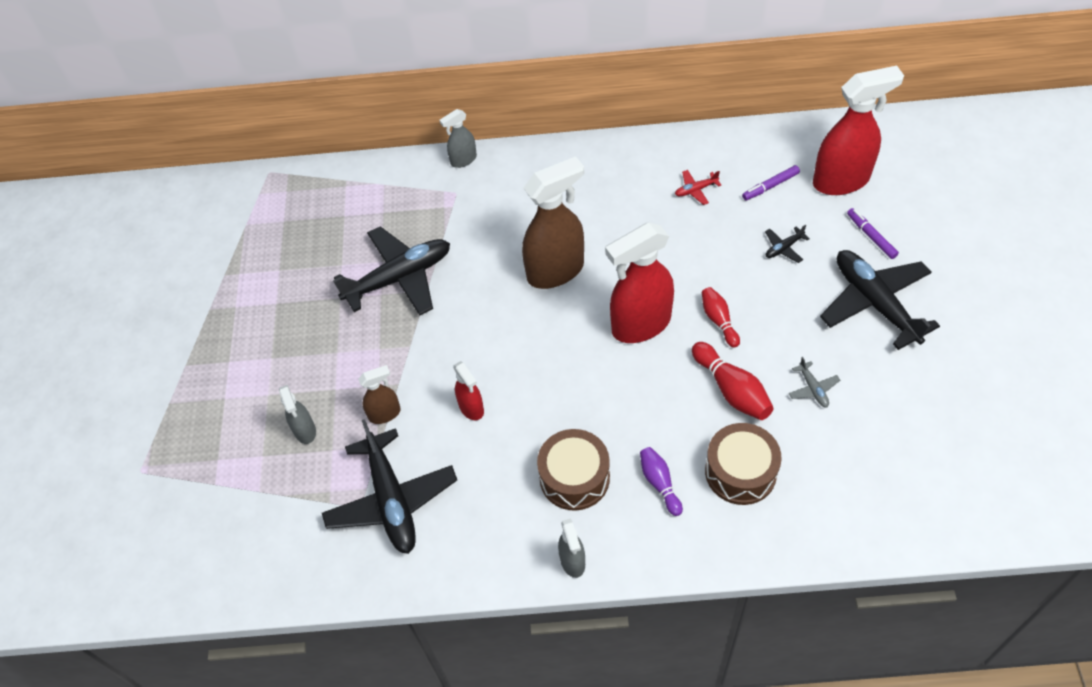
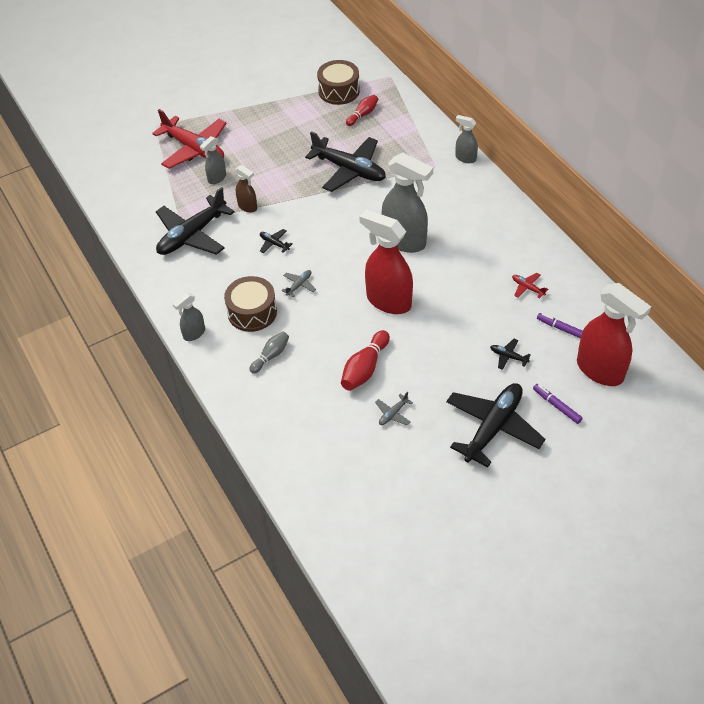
camera: 60 degrees right, 5 degrees down
(227, 438) = (194, 149): none -> red plane
(471, 408) = (274, 244): red spray bottle -> black plane
(556, 271) = (404, 241): brown spray bottle -> grey spray bottle
(560, 407) = (299, 285): none -> grey plane
(659, 483) = (271, 356): purple bowling pin -> grey bowling pin
(719, 320) = (418, 341): red bowling pin -> red bowling pin (363, 114)
(740, 472) = (302, 395): brown drum -> brown drum (339, 91)
(871, 236) = (556, 406): purple marker -> purple marker turned 75 degrees counterclockwise

